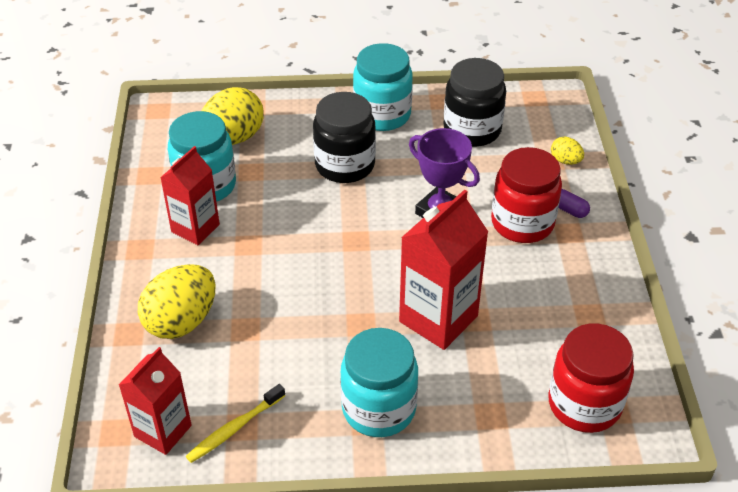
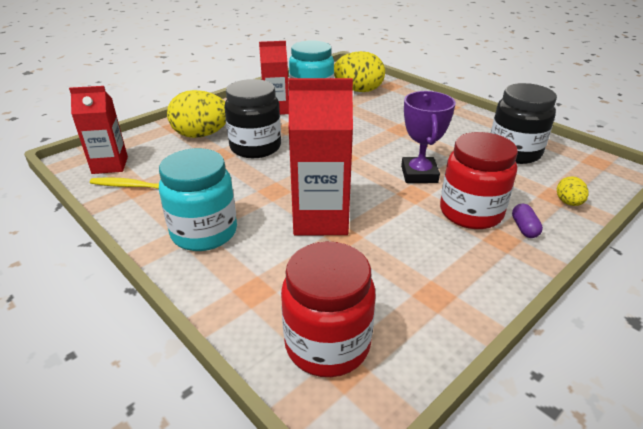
camera: 50 degrees right, 10 degrees down
(345, 165) = (398, 126): black jar -> black jar (255, 147)
(382, 115) = (461, 119): turquoise jar -> none

